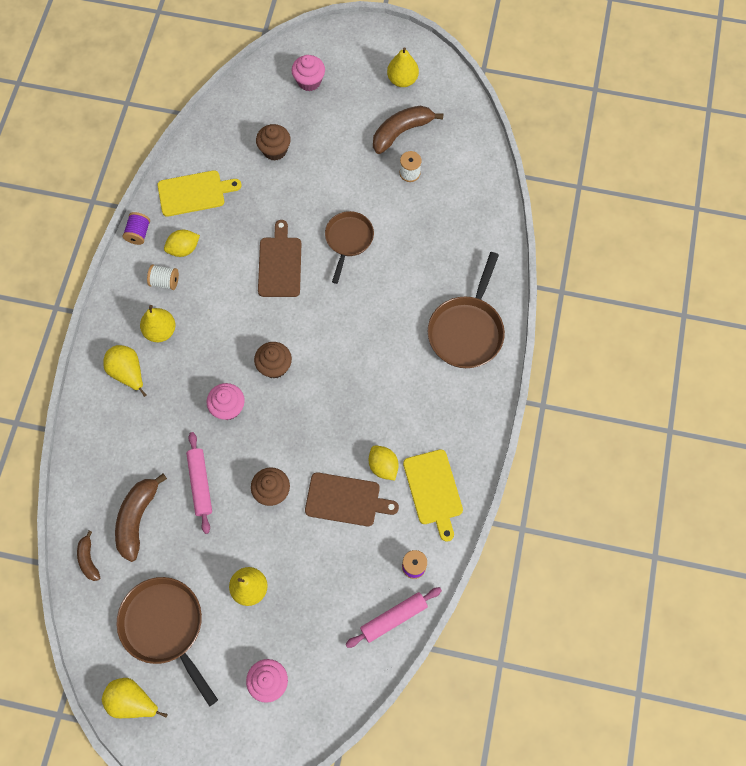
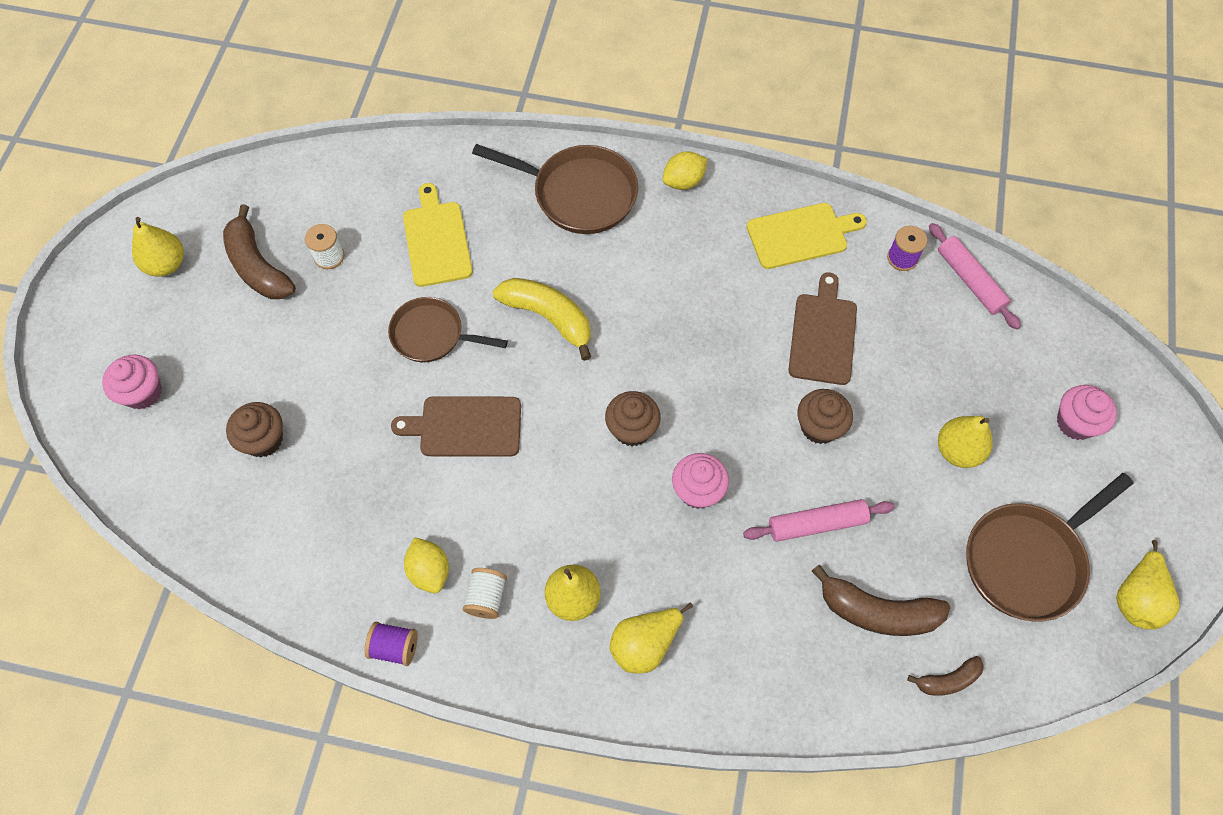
camera: 90 degrees left, 5 degrees down
(194, 193) = (327, 560): yellow cutting board -> yellow cutting board (436, 240)
(361, 312) = (549, 318): none -> yellow banana
(383, 466) = (773, 291): yellow lemon -> yellow lemon (683, 181)

